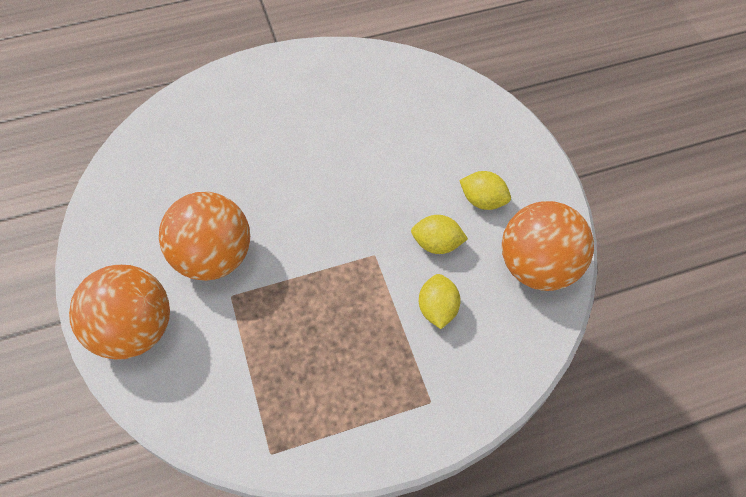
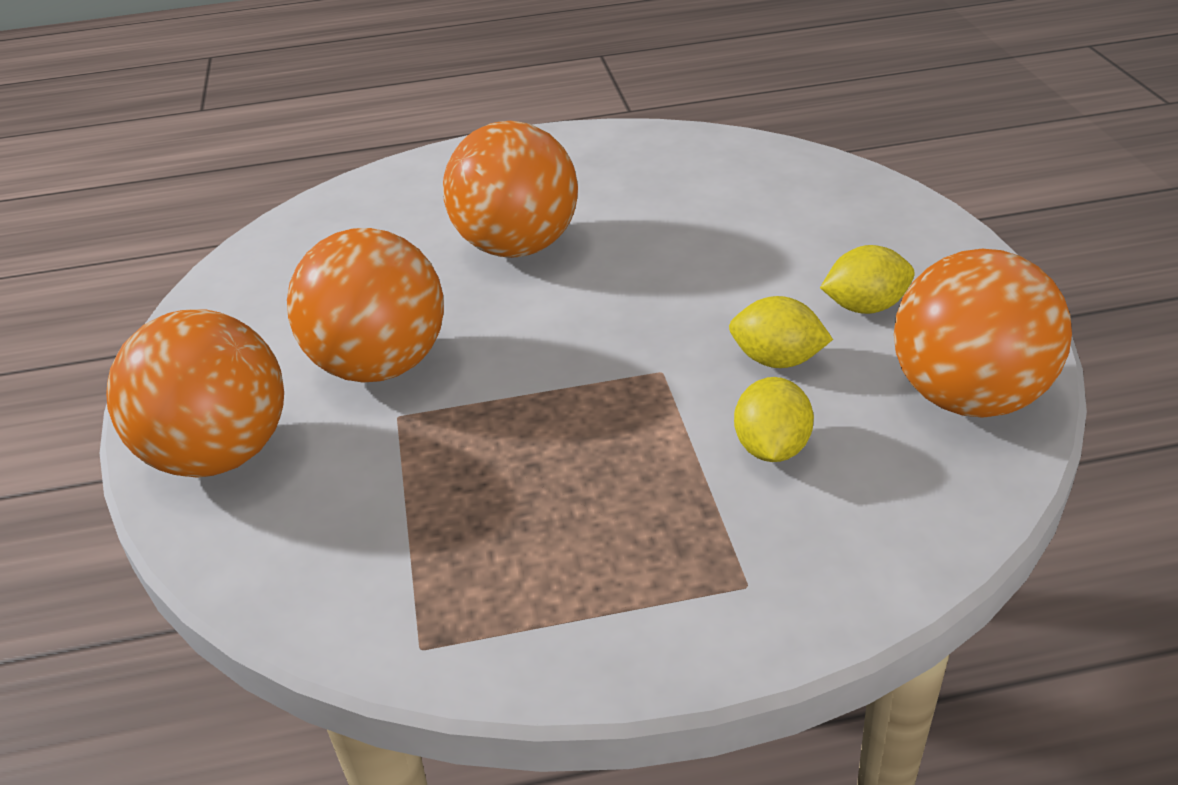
camera: 10 degrees right, 20 degrees down
(280, 156) = (517, 247): none -> orange ball
(483, 201) = (865, 307): yellow lemon -> yellow lemon turned 45 degrees counterclockwise

